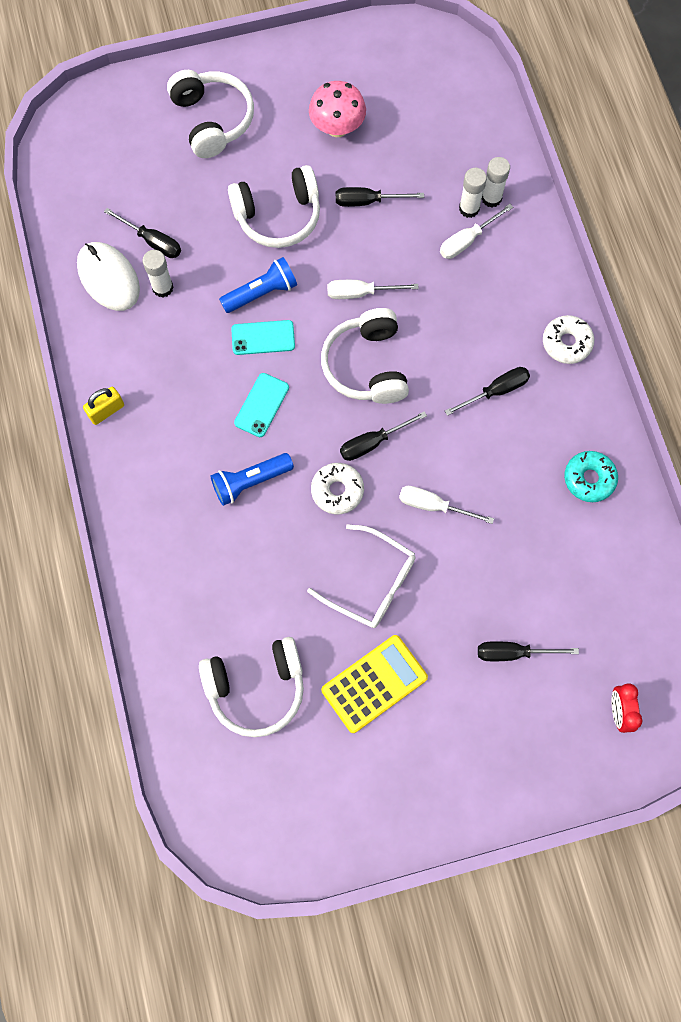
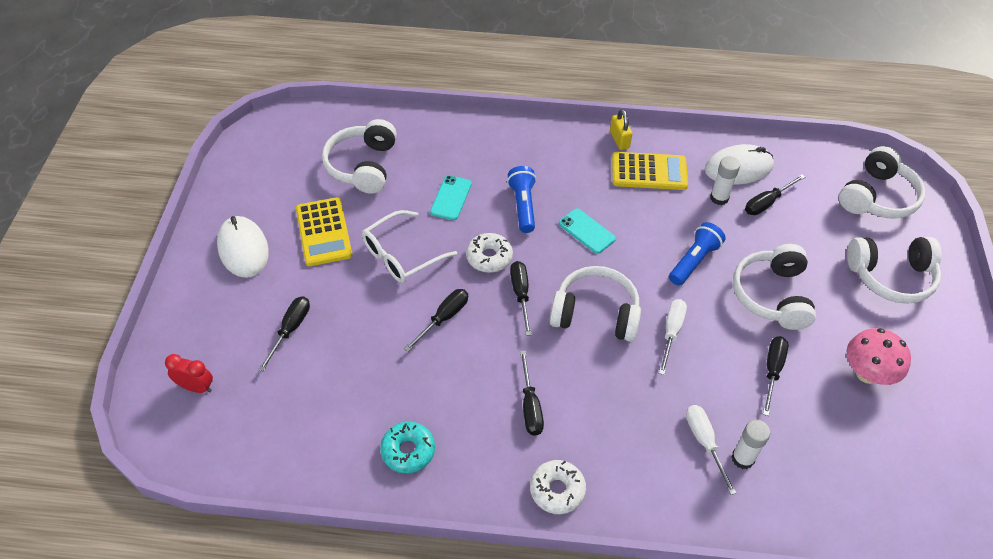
camera: 110 degrees right, 20 degrees down
(105, 142) = (877, 197): none -> white headphones
(148, 366) = (649, 172): none -> yellow calculator
(262, 293) = (694, 261): blue flashlight -> blue flashlight turned 135 degrees counterclockwise
(263, 338) = (649, 249): turquoise phone -> turquoise phone (451, 198)
(433, 506) = (444, 318): white screwdriver -> black screwdriver
(434, 763) = (243, 249): none -> white mouse
(491, 198) = (750, 485): white glue stick -> none

